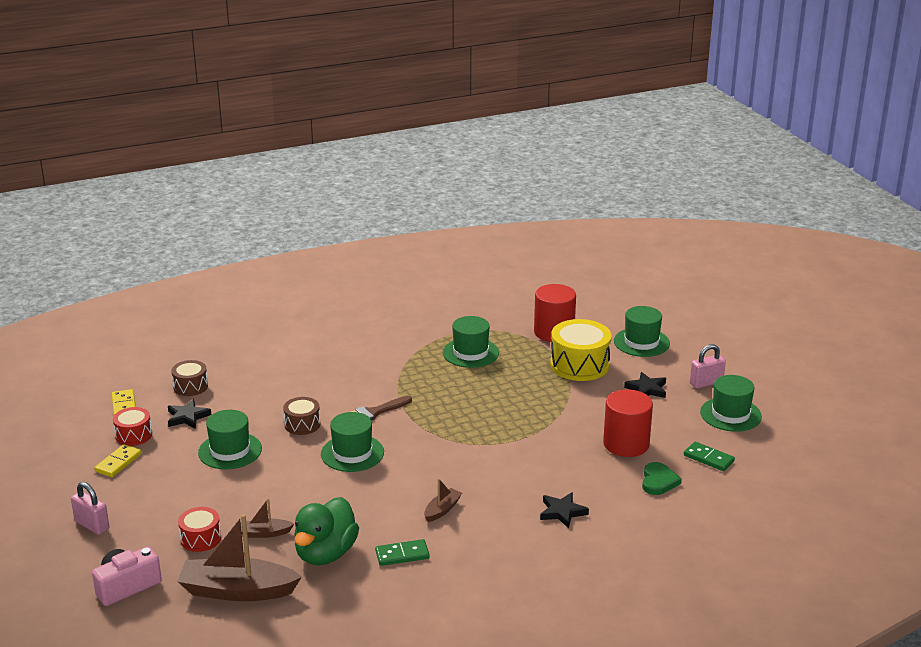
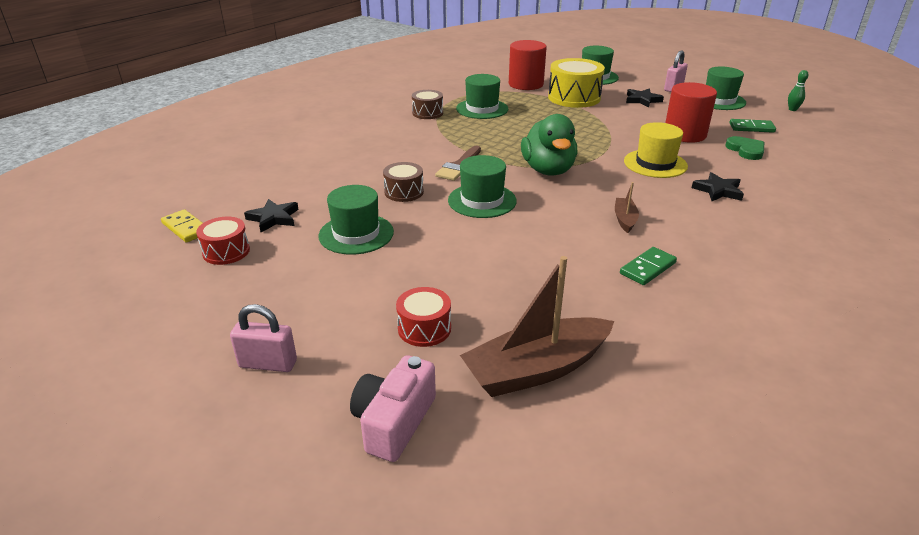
camera: 30 degrees left, 5 degrees up
(118, 463) = (234, 284): yellow domino -> none
(190, 386) = (248, 192): brown drum -> brown drum (427, 113)
(265, 533) = (489, 297): brown boat -> none
(325, 554) = (577, 294): green duck -> green duck (548, 170)
(547, 466) = (655, 164): none -> yellow hat
(795, 451) = (792, 109): none -> green bowling pin

